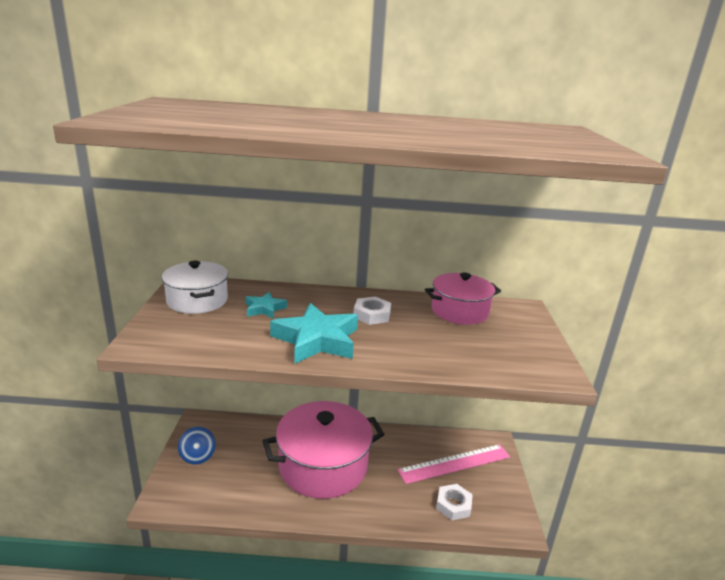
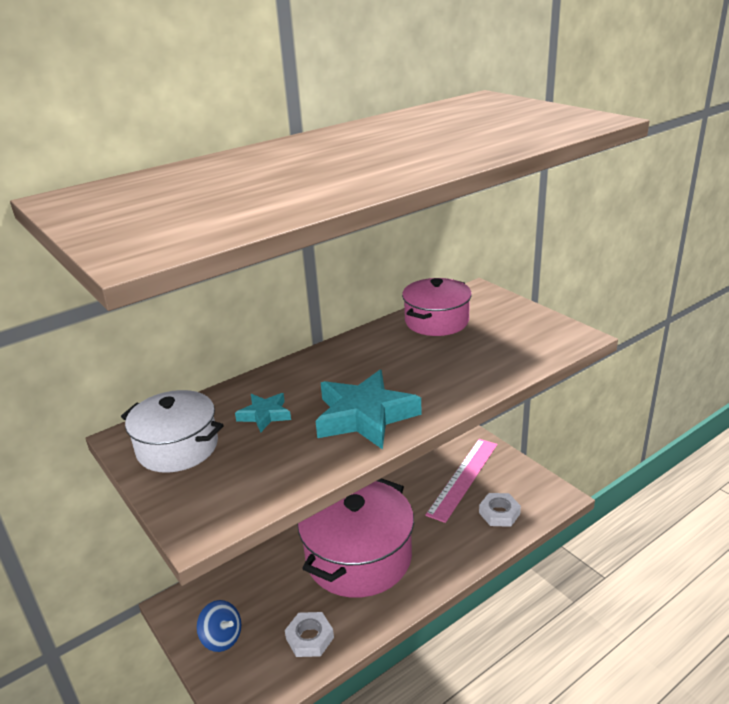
camera: 35 degrees left, 5 degrees up
(372, 315) = (372, 364): white nut -> white nut (310, 638)

